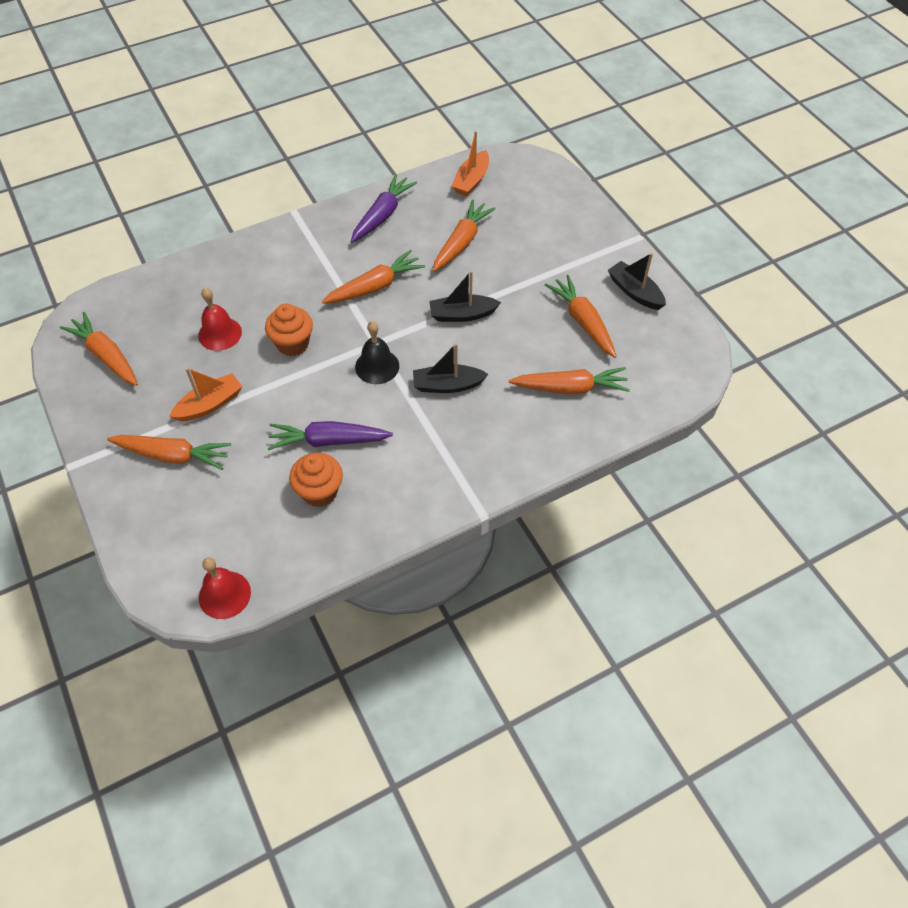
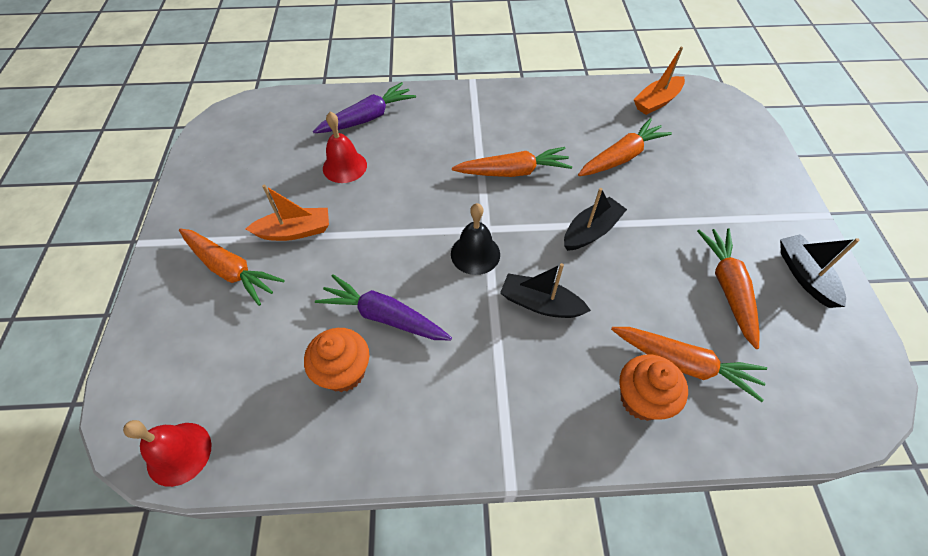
camera: 25 degrees right, 0 degrees up
(106, 355) = (237, 152): orange carrot -> none
(293, 344) = (405, 200): orange cupcake -> orange cupcake (641, 399)
(382, 215) = (553, 107): purple carrot -> purple carrot (368, 118)
(462, 314) = (591, 231): black boat -> black boat turned 120 degrees clockwise

